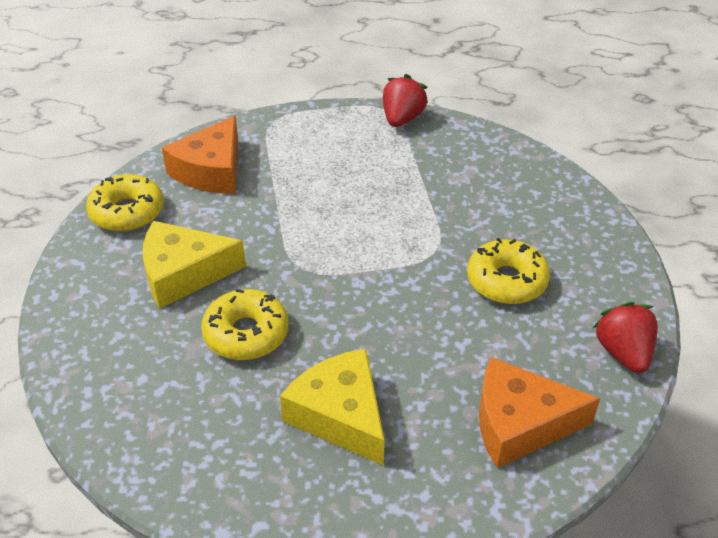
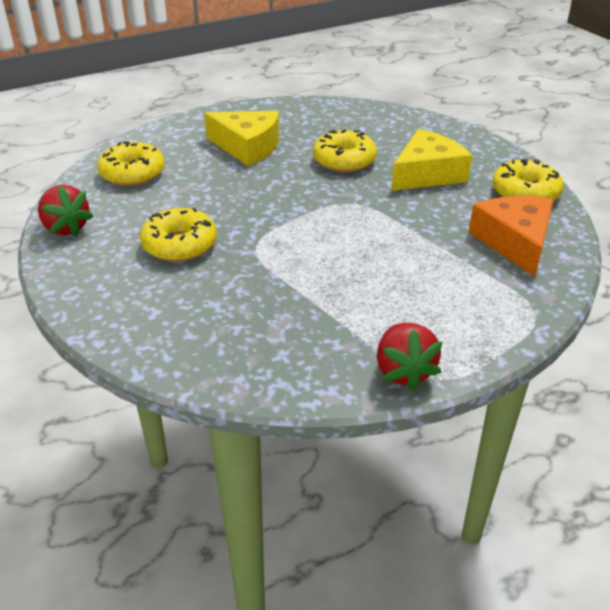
camera: 150 degrees right, 5 degrees down
(520, 423) = (132, 173): orange cheese -> yellow donut

